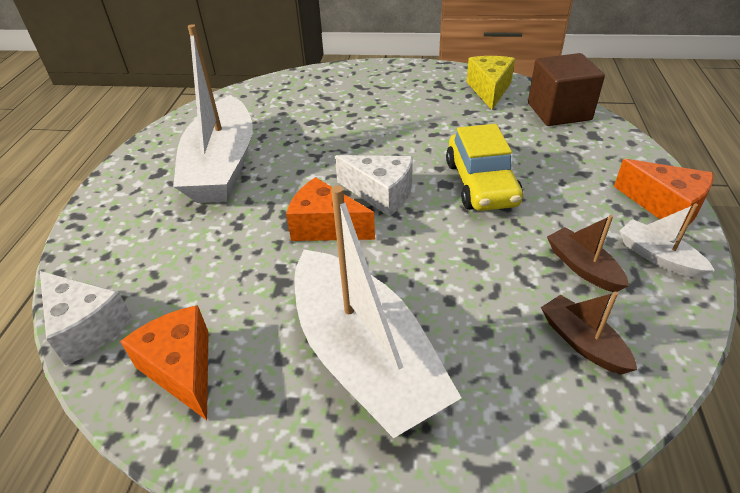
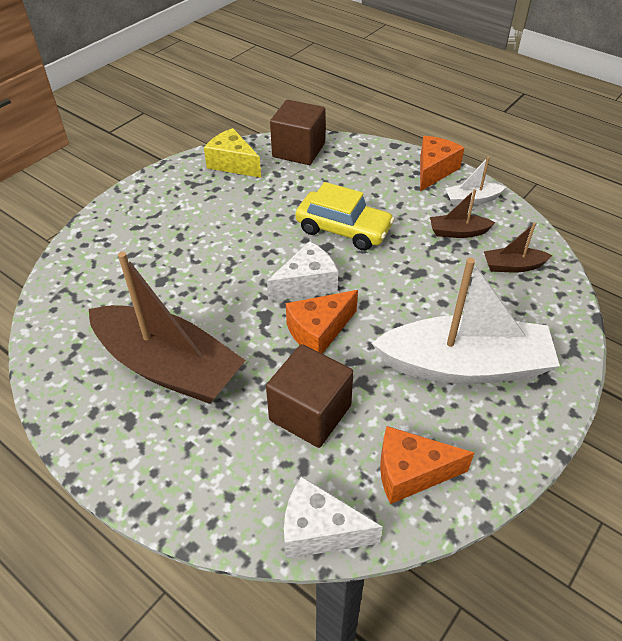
camera: 60 degrees left, 5 degrees up
(86, 327) = (319, 530): white cheese -> white cheese turned 150 degrees counterclockwise
(220, 264) = (310, 413): none -> brown cube
(222, 166) = (168, 367): white boat -> brown boat
(665, 206) = (434, 171): orange cheese -> orange cheese turned 45 degrees counterclockwise

